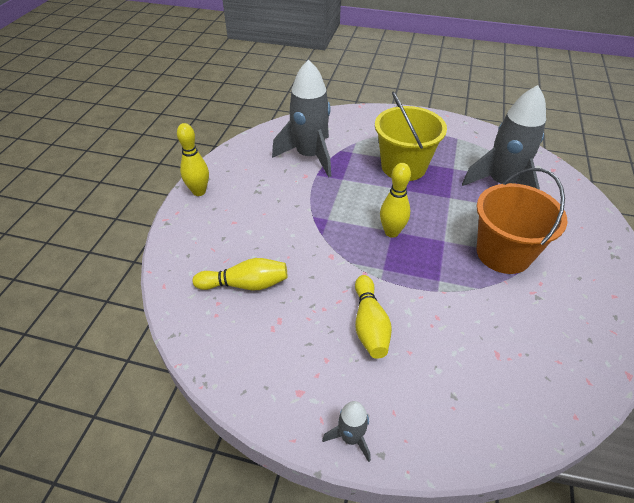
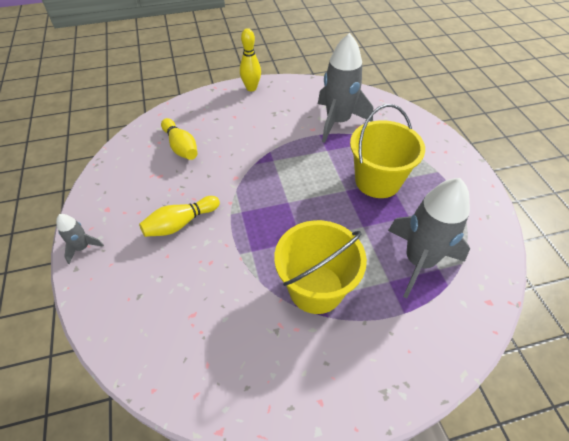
camera: 60 degrees right, 5 degrees up
(391, 232) = (286, 202): yellow bowling pin -> none
(503, 253) = (316, 288): orange bucket -> yellow bucket

